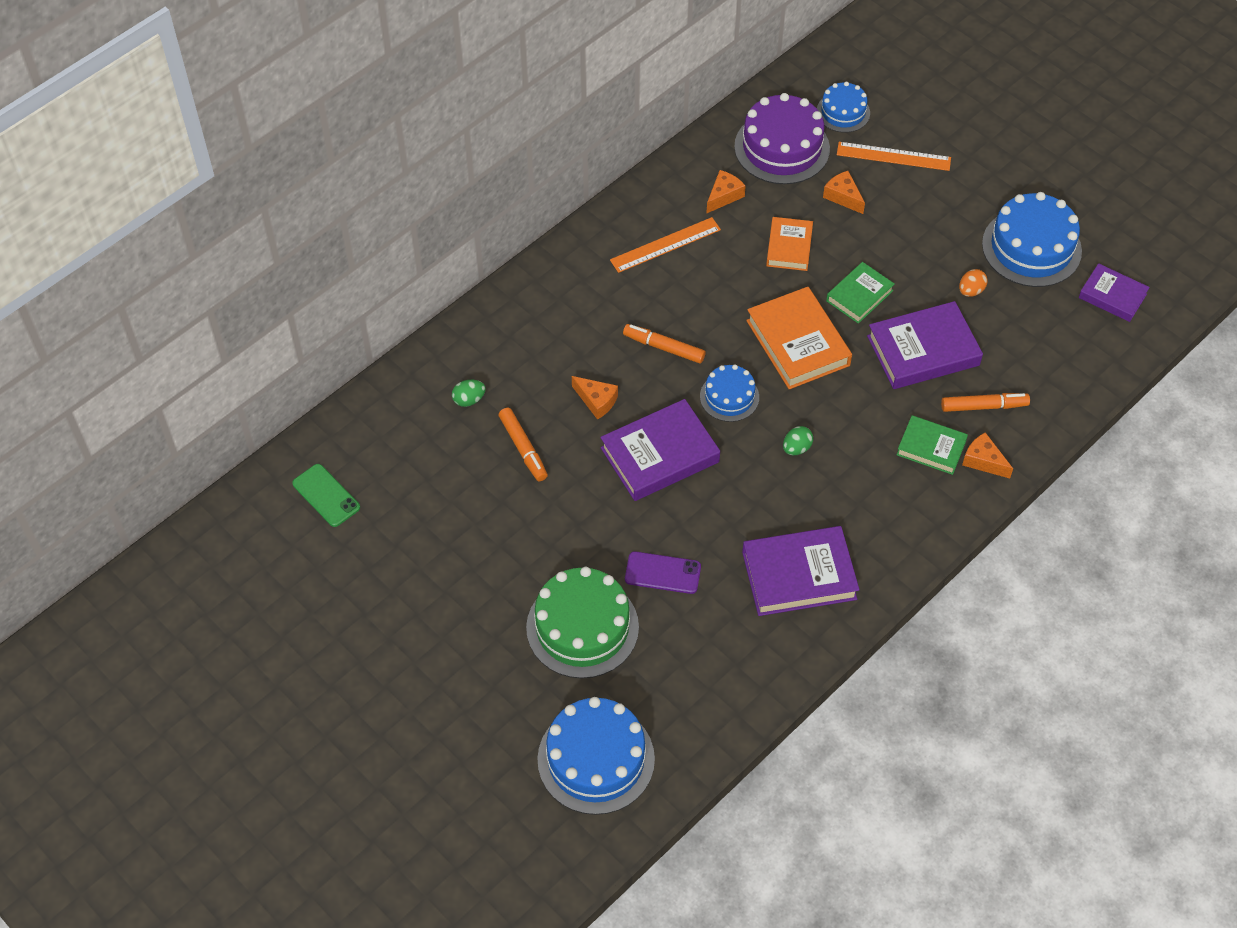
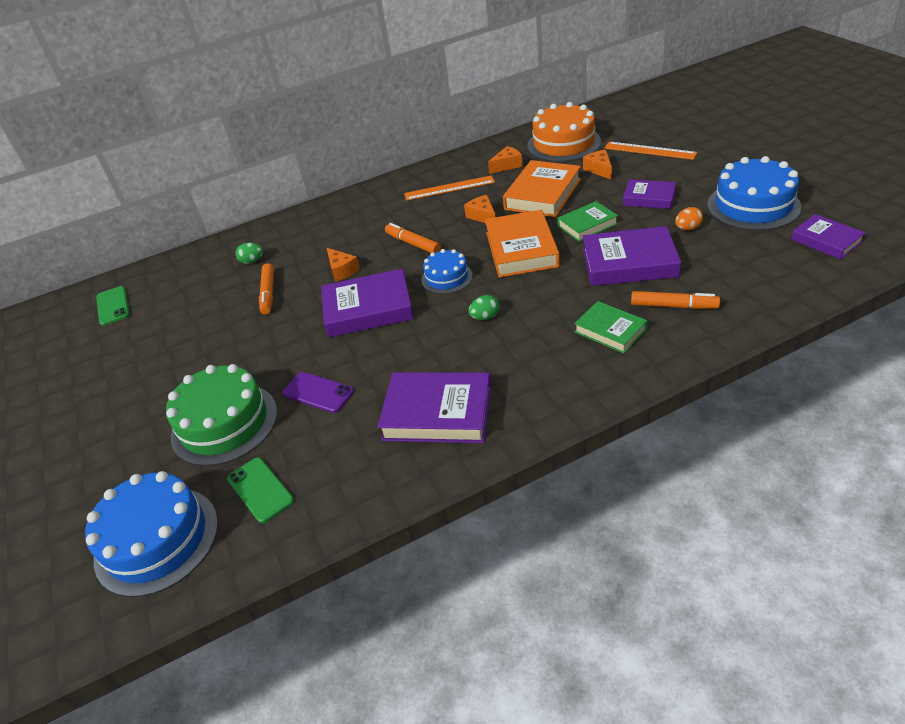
camera: 25 degrees right, 15 degrees down
(666, 690) = (260, 490): none -> green phone
(782, 147) = (563, 143): purple cake -> orange cake
(789, 247) = (542, 194): orange book -> orange book, size x1.64
(843, 112) = (619, 128): blue cake -> none
(916, 244) = (649, 198): none -> purple book
(983, 461) = (659, 346): orange cheese -> orange cheese (482, 216)

